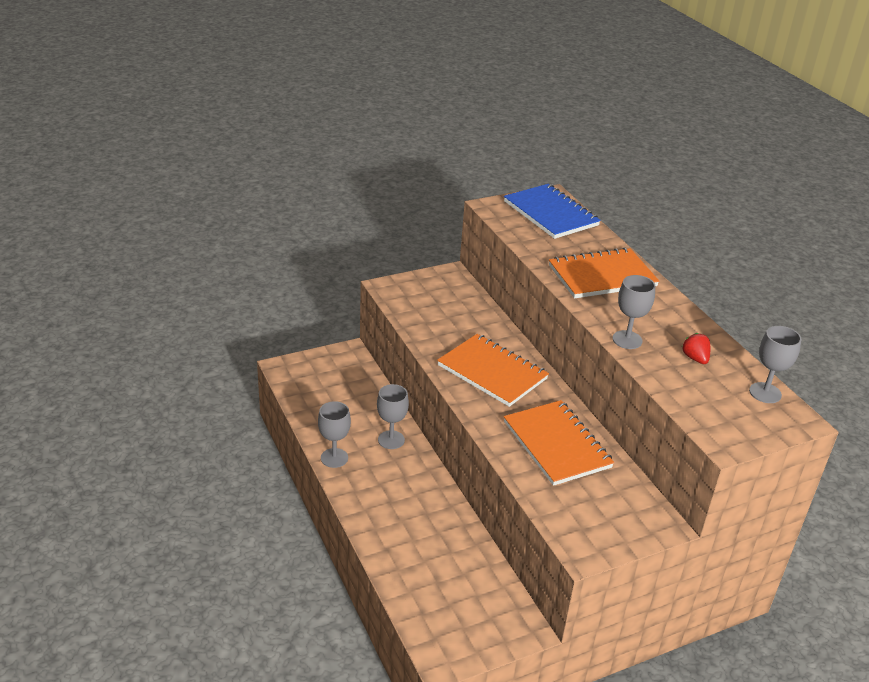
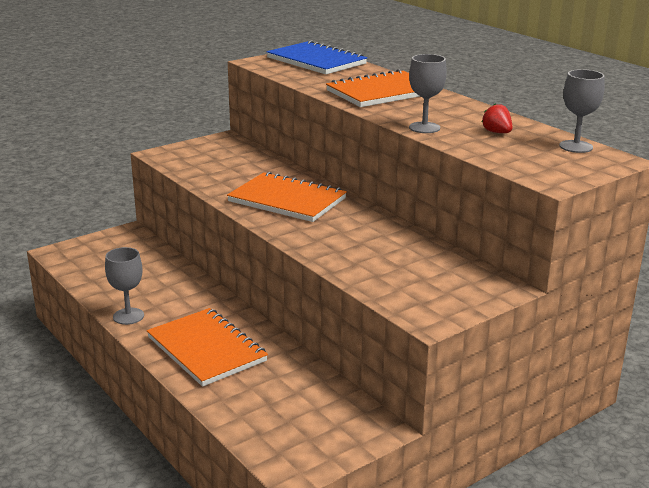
camera: 10 degrees left, 10 degrees down
(391, 440) = (188, 294): grey goblet -> none
(557, 444) = (372, 243): orange notebook -> orange notebook (207, 349)

